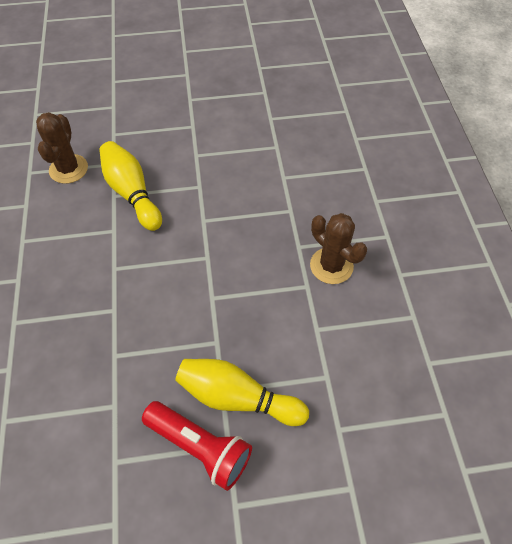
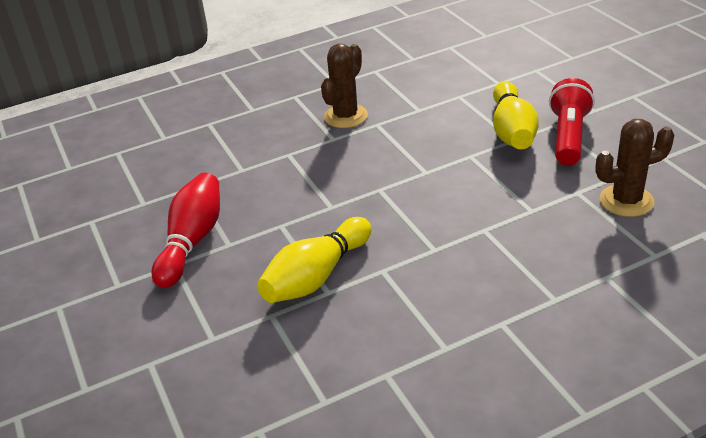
camera: 105 degrees left, 20 degrees down
(68, 169) = (300, 357): brown cactus -> brown cactus (626, 201)
(211, 137) = (192, 241): none -> red bowling pin

